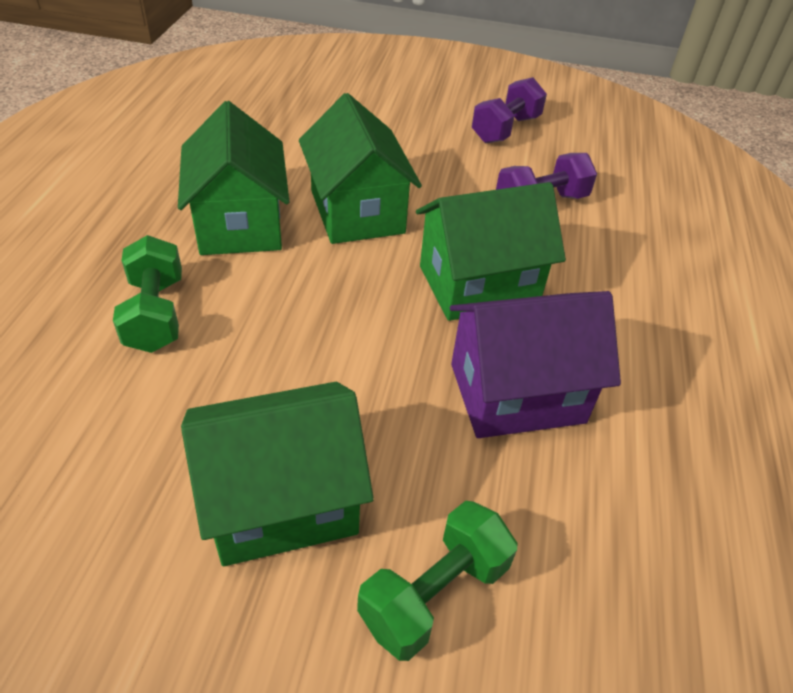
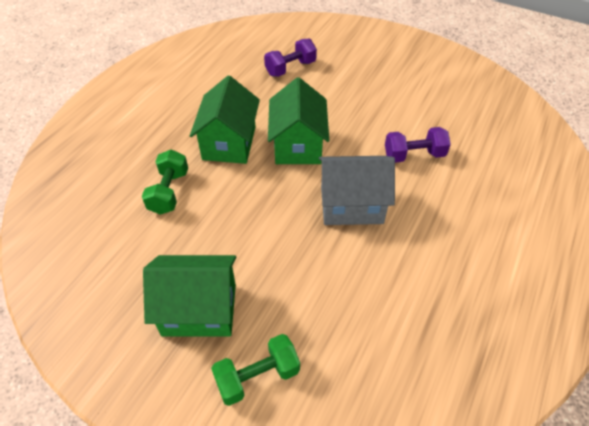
camera: 20 degrees right, 5 degrees up
(478, 284) = (351, 205): green house -> grey house
(505, 129) = (413, 98): purple dumbbell -> purple dumbbell (290, 68)
(516, 393) = (346, 277): purple house -> none

